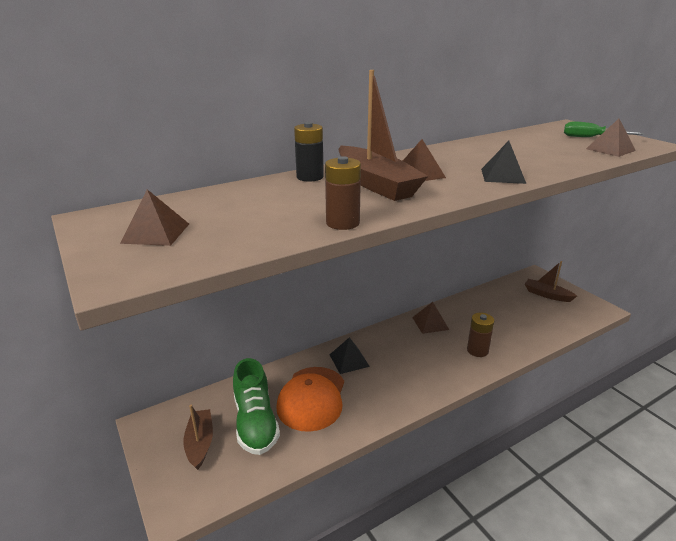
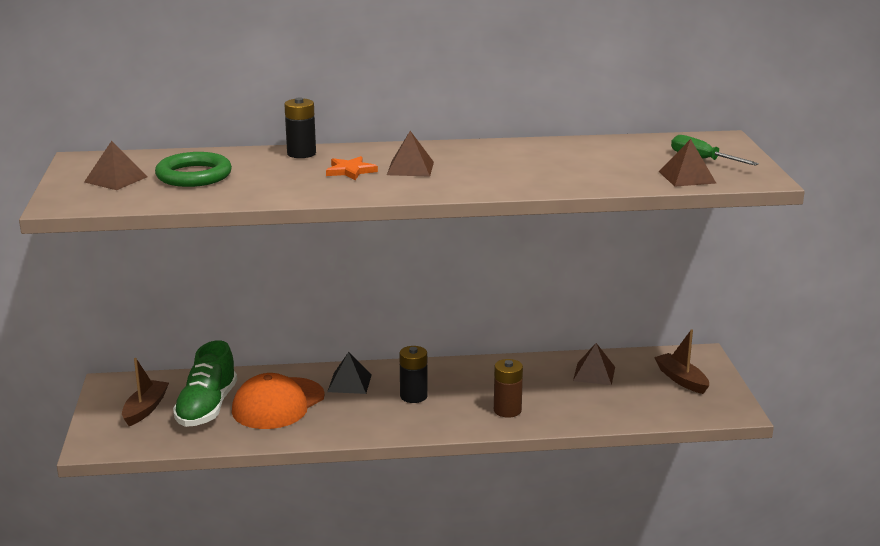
camera: 25 degrees right, 5 degrees down
(238, 213) = (194, 175): none -> green ring
(342, 223) = (265, 198): brown battery -> none
(376, 184) = (350, 171): brown boat -> orange star
(405, 358) = (413, 396): none -> black battery
(430, 323) = (483, 372): brown pyramid -> brown pyramid (594, 373)
(503, 176) = (491, 184): black pyramid -> none

